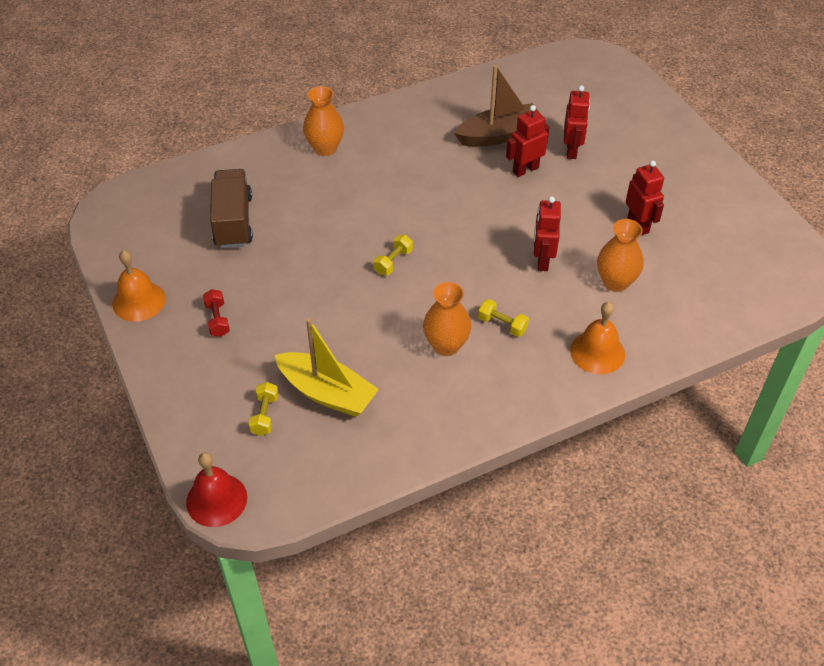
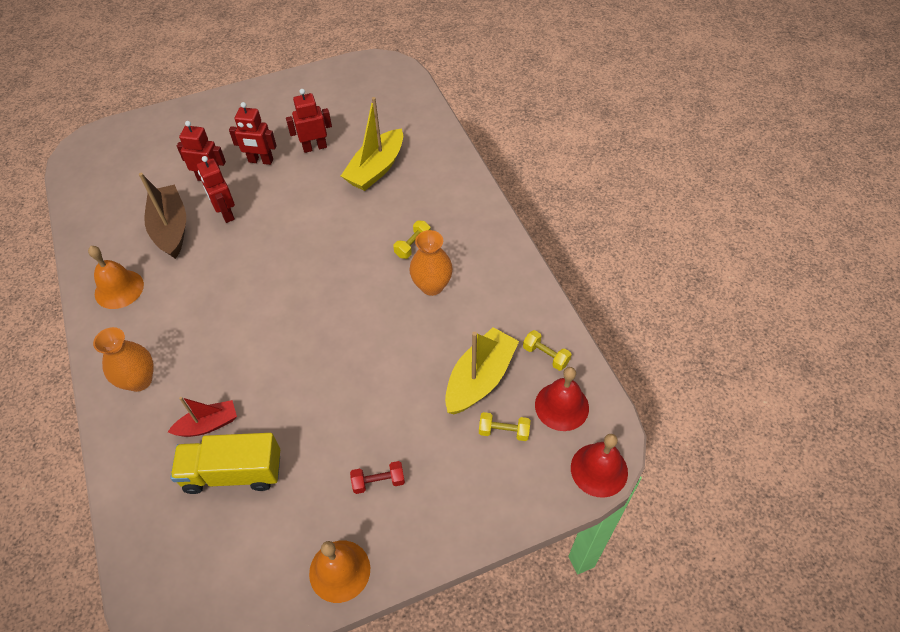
camera: 85 degrees left, 5 degrees up
(233, 221) = (233, 472): brown truck -> yellow truck
(280, 198) = (208, 424): none -> red boat
(293, 467) = (561, 406): none -> red bell
(393, 262) = (324, 322): yellow dumbbell -> yellow dumbbell (545, 355)
(542, 260) = (343, 212): red robot -> red robot (260, 161)
(597, 352) = (448, 188): orange bell -> orange bell (119, 289)
(615, 282) = (376, 169): orange vase -> yellow boat

